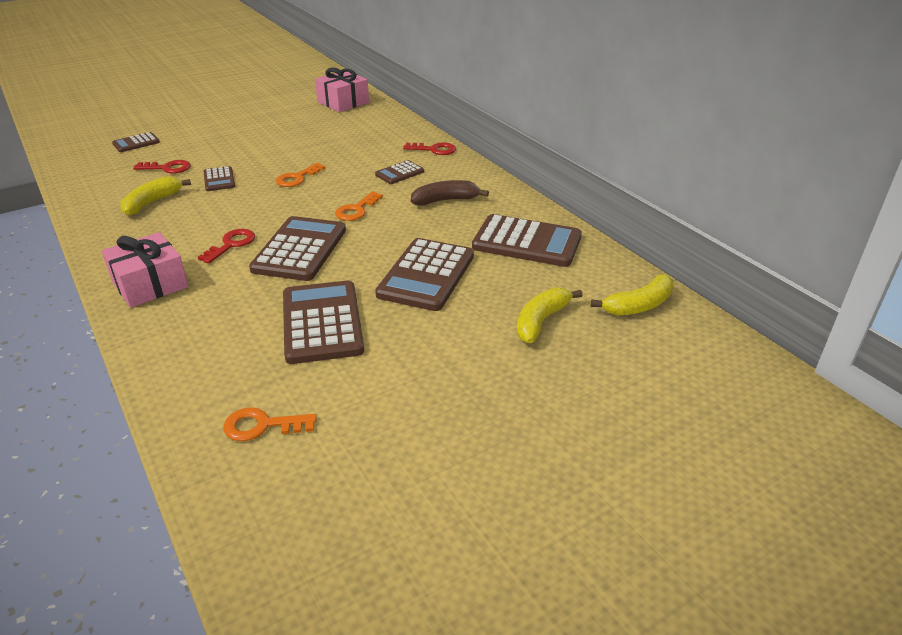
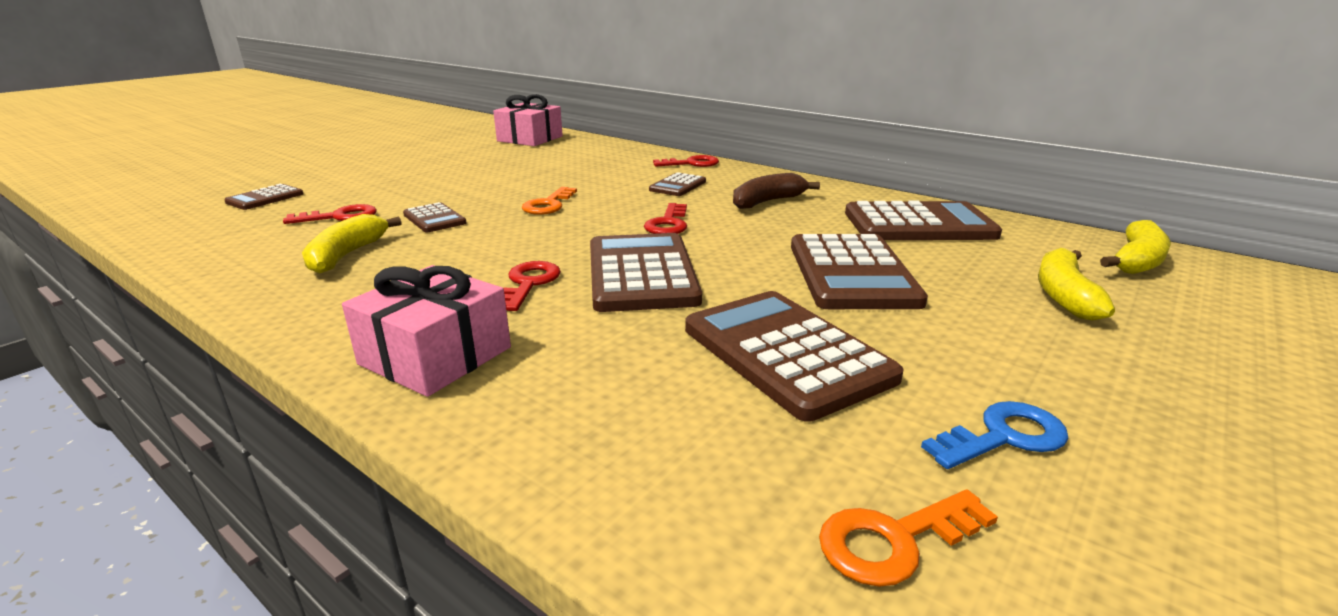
camera: 20 degrees left, 10 degrees down
(356, 210) = (668, 224): orange key -> red key
(374, 395) = (1003, 436): none -> blue key

